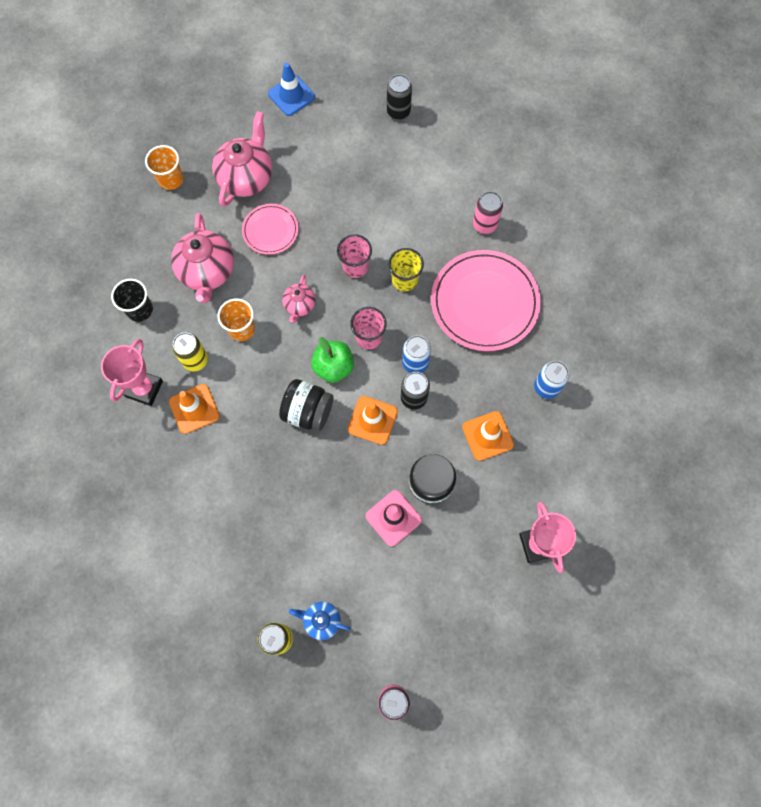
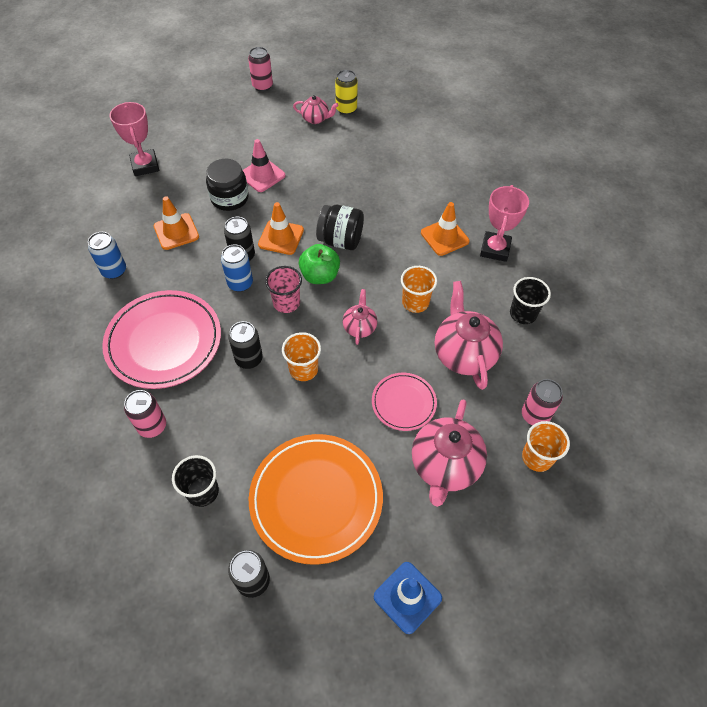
camera: 175 degrees right, 15 degrees down
(161, 213) = (535, 415): none -> pink can
(195, 360) = (454, 274): yellow can -> none
(321, 620) = (316, 119): blue teapot -> pink teapot
(350, 161) = (316, 499): none -> orange plate
(355, 266) = (303, 369): pink cup -> orange cup
(404, 280) = (249, 359): yellow cup -> black can
(438, 171) = (202, 491): none -> black cup

